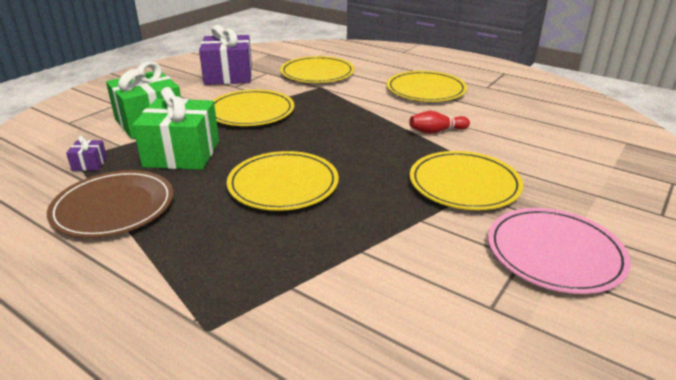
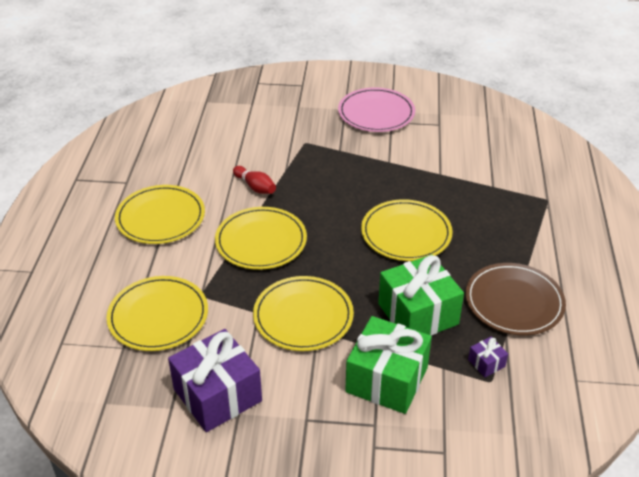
camera: 120 degrees left, 10 degrees up
(464, 184) = (330, 155): yellow plate -> yellow plate (261, 241)

